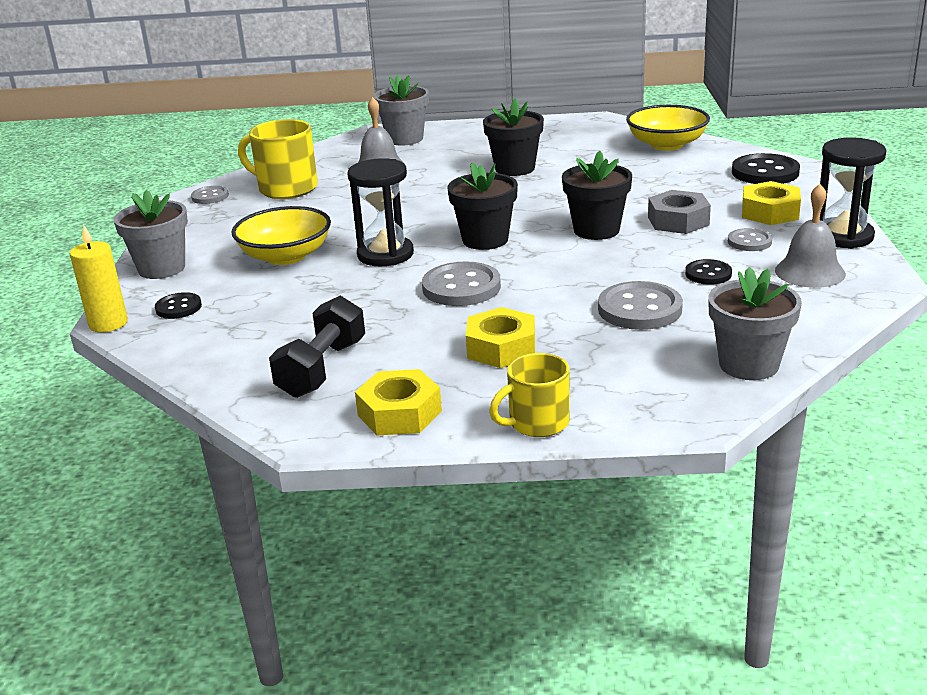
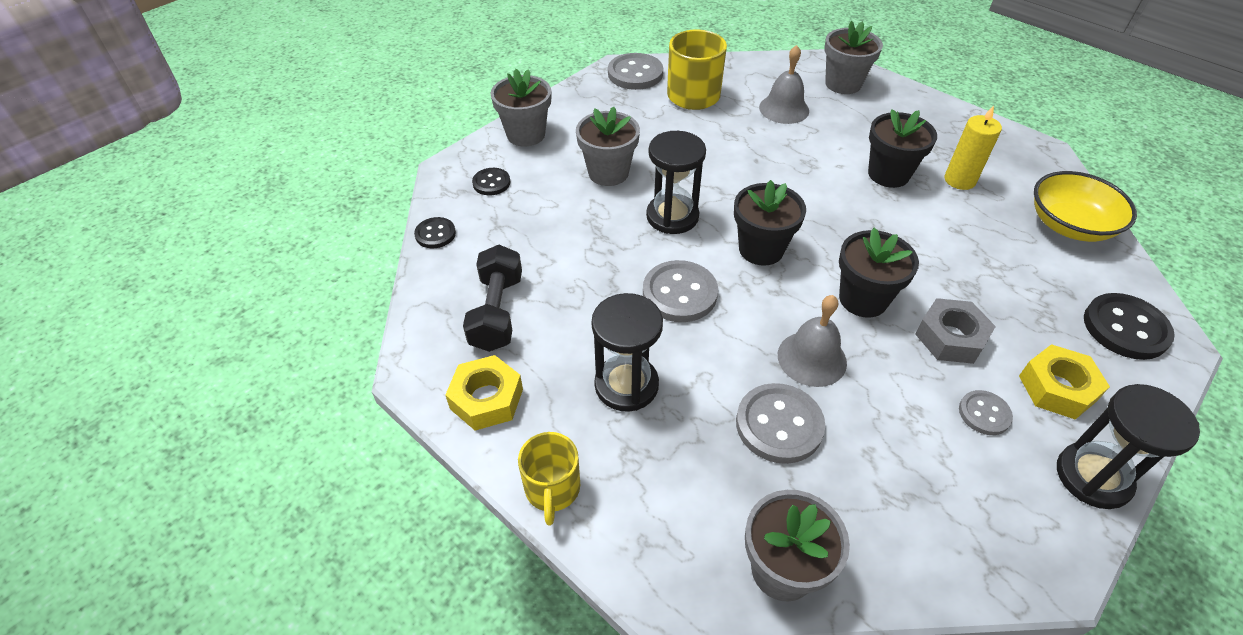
camera: 40 degrees right, 20 degrees up
(108, 323) = (441, 171): yellow candle -> yellow candle (959, 180)
(210, 196) = (635, 74): grey button -> grey button, size x1.74
(286, 256) = (608, 173): yellow bowl -> grey flower pot
(322, 369) = (497, 312): black dumbbell -> black dumbbell turned 60 degrees counterclockwise
(501, 348) = (626, 385): yellow nut -> black hourglass
(537, 423) = (552, 489): yellow mug -> yellow mug turned 105 degrees counterclockwise
(708, 274) = (891, 427): black button -> black button (435, 234)
(810, 272) = (992, 499): grey bell -> grey bell (812, 358)

